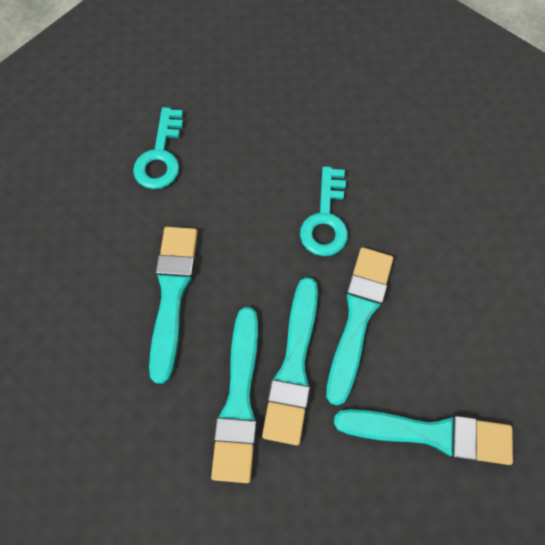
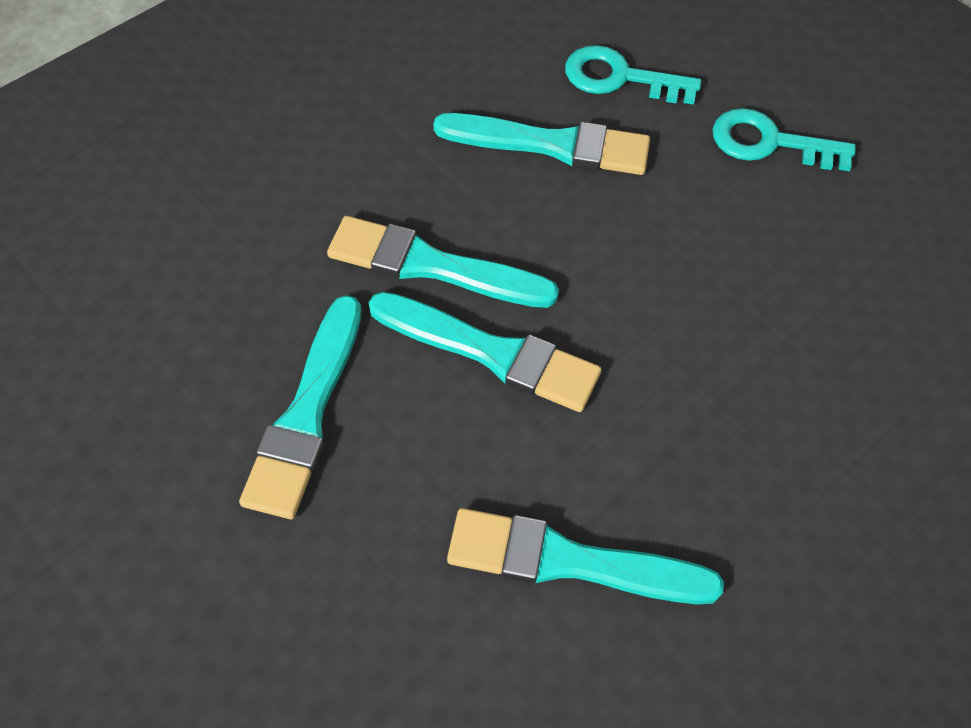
camera: 95 degrees right, 10 degrees down
(239, 400) = (397, 203): turquoise brush -> turquoise brush (570, 561)
(325, 219) = (655, 334): turquoise key -> turquoise key (619, 78)

